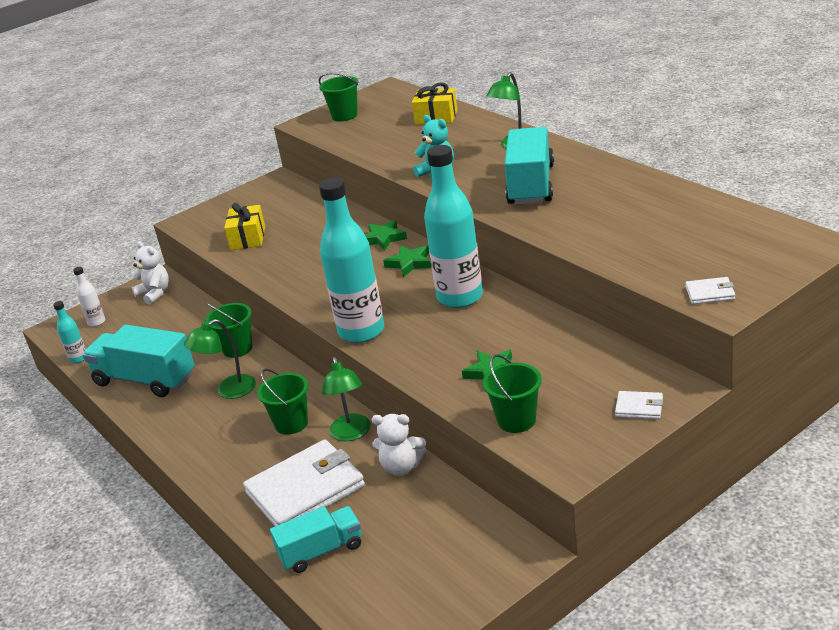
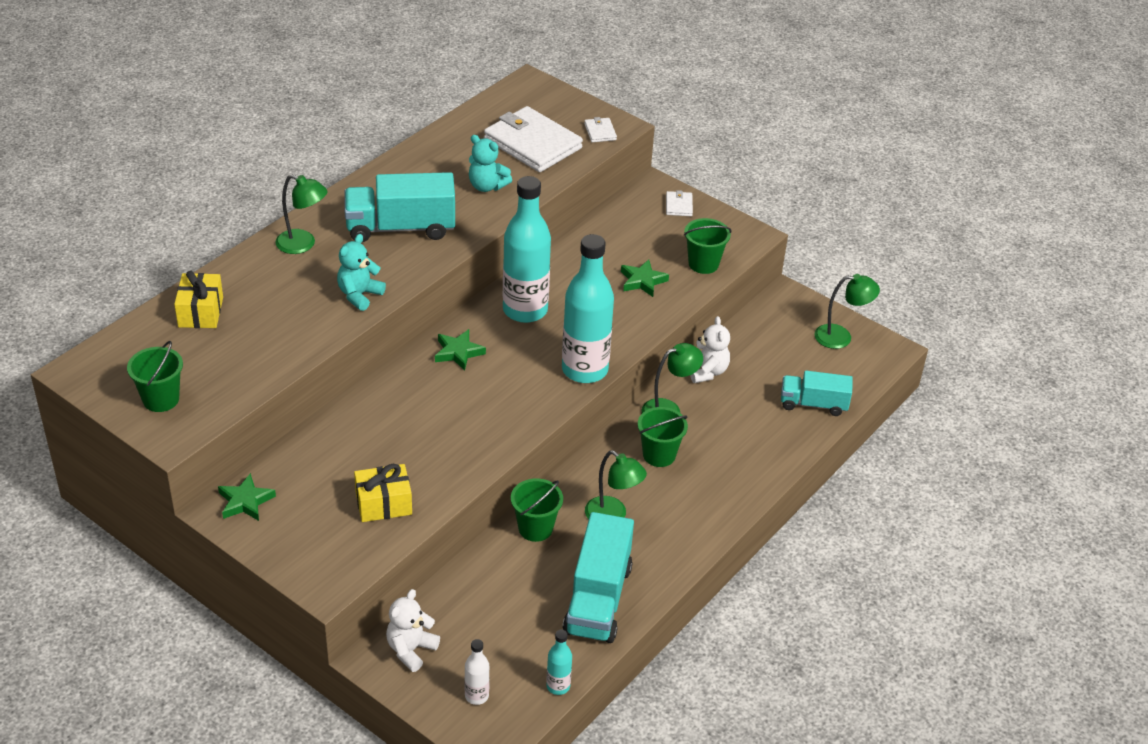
camera: 110 degrees left, 10 degrees up
(305, 489) = (746, 427): white wallet -> white wallet (532, 144)
(321, 551) = (813, 404): turquoise truck -> turquoise truck turned 45 degrees counterclockwise
(383, 238) = (402, 380): green star -> green star (245, 501)
(433, 598) = (841, 337): none -> green lamp
(597, 224) = (487, 186): none -> turquoise teddy bear

